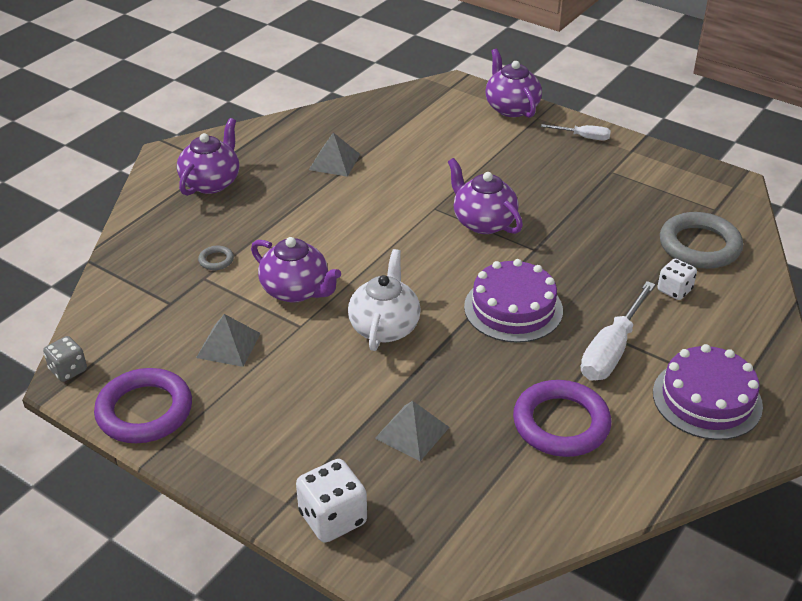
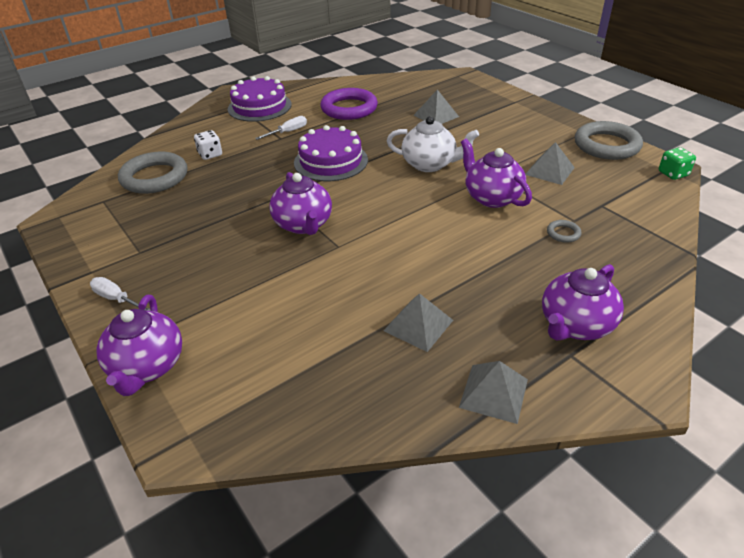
camera: 160 degrees left, 0 degrees up
(68, 370) = (673, 174): grey dice -> green dice
(144, 411) = (606, 145): purple ring -> grey ring
(270, 135) = (493, 393): none -> grey pyramid
(332, 518) = (491, 94): white dice -> none
(384, 327) = (430, 164): white teapot -> white teapot turned 105 degrees counterclockwise
(612, 350) = (288, 132): white screwdriver -> white screwdriver, size x0.56

